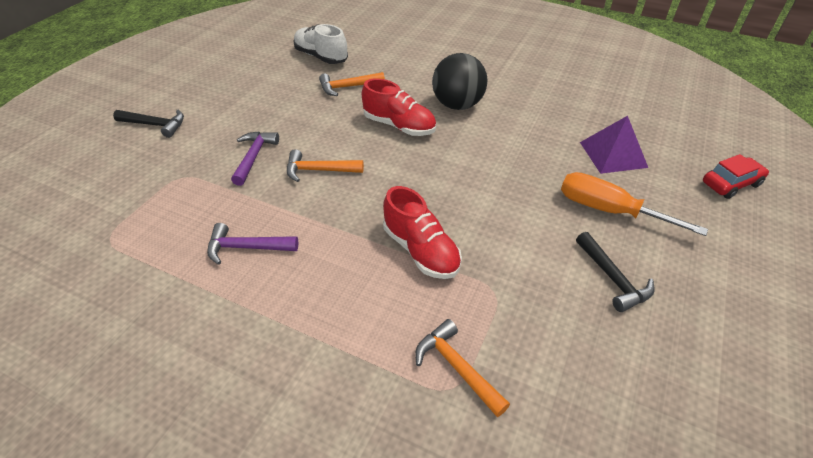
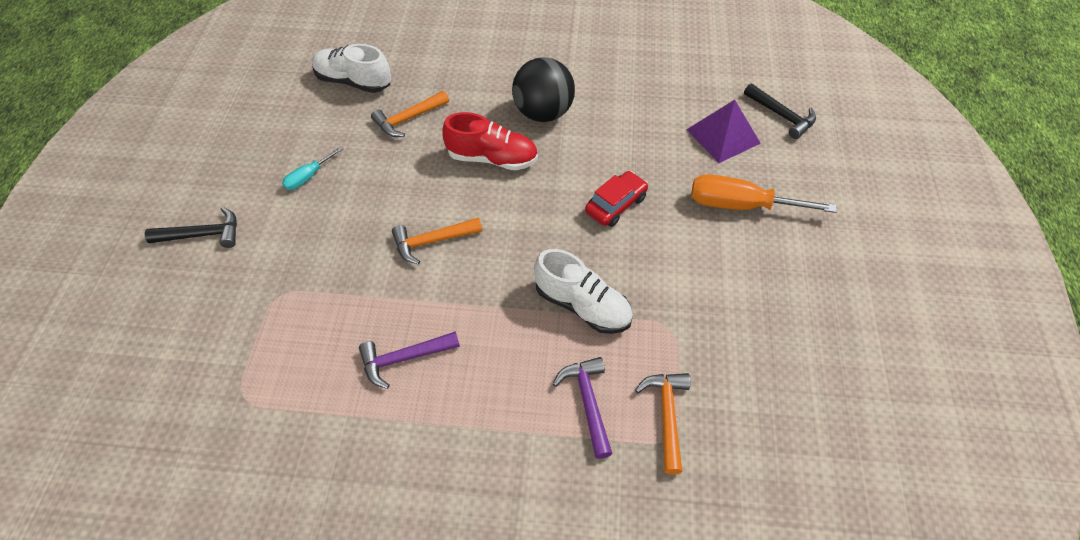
camera: 20 degrees left, 10 degrees up
(252, 107) = (308, 177): none -> turquoise screwdriver
(254, 157) = (349, 245): purple hammer -> purple hammer (588, 402)
(421, 250) = (582, 305): red shoe -> white shoe
(457, 367) = (667, 415): orange hammer -> orange hammer turned 60 degrees clockwise
(612, 278) = (767, 280): black hammer -> black hammer (781, 115)
(730, 184) = (839, 142): red car -> red car (616, 205)

